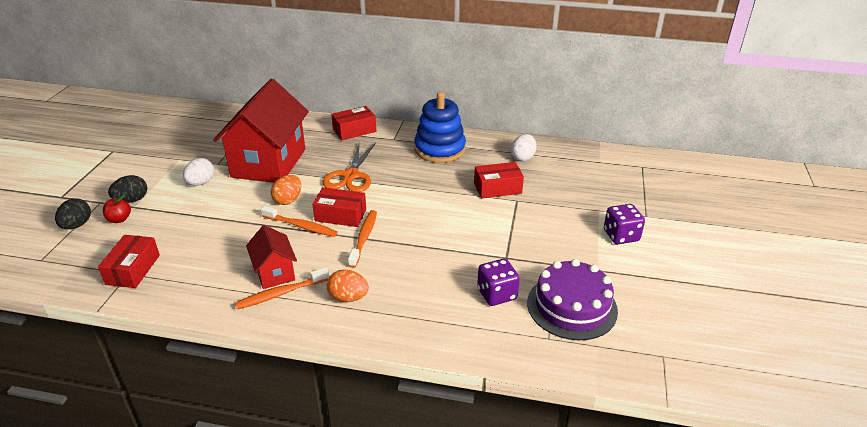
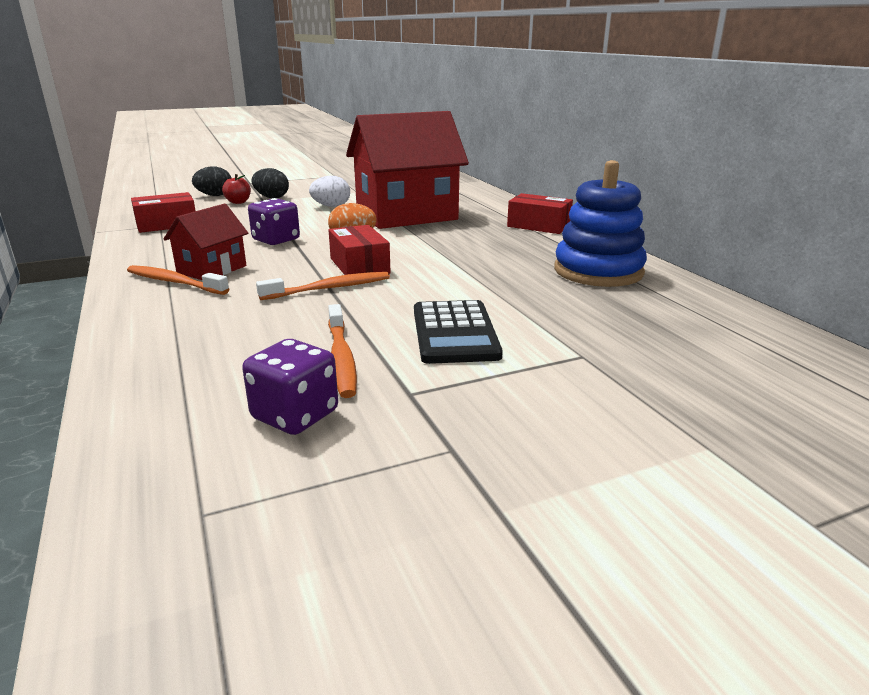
camera: 55 degrees right, 10 degrees down
(301, 226) = (312, 256): orange toothbrush -> orange toothbrush (341, 358)
(348, 298) = (194, 315): orange egg -> none
(350, 176) = (446, 248): orange scissors -> none
(462, 222) = (454, 333): none -> black calculator
(497, 188) = (585, 332): red box -> none
(523, 157) = (708, 326): white egg -> none
(571, 306) = (331, 513): purple cake -> none
(621, 236) = (671, 508): purple dice -> purple dice (276, 240)

